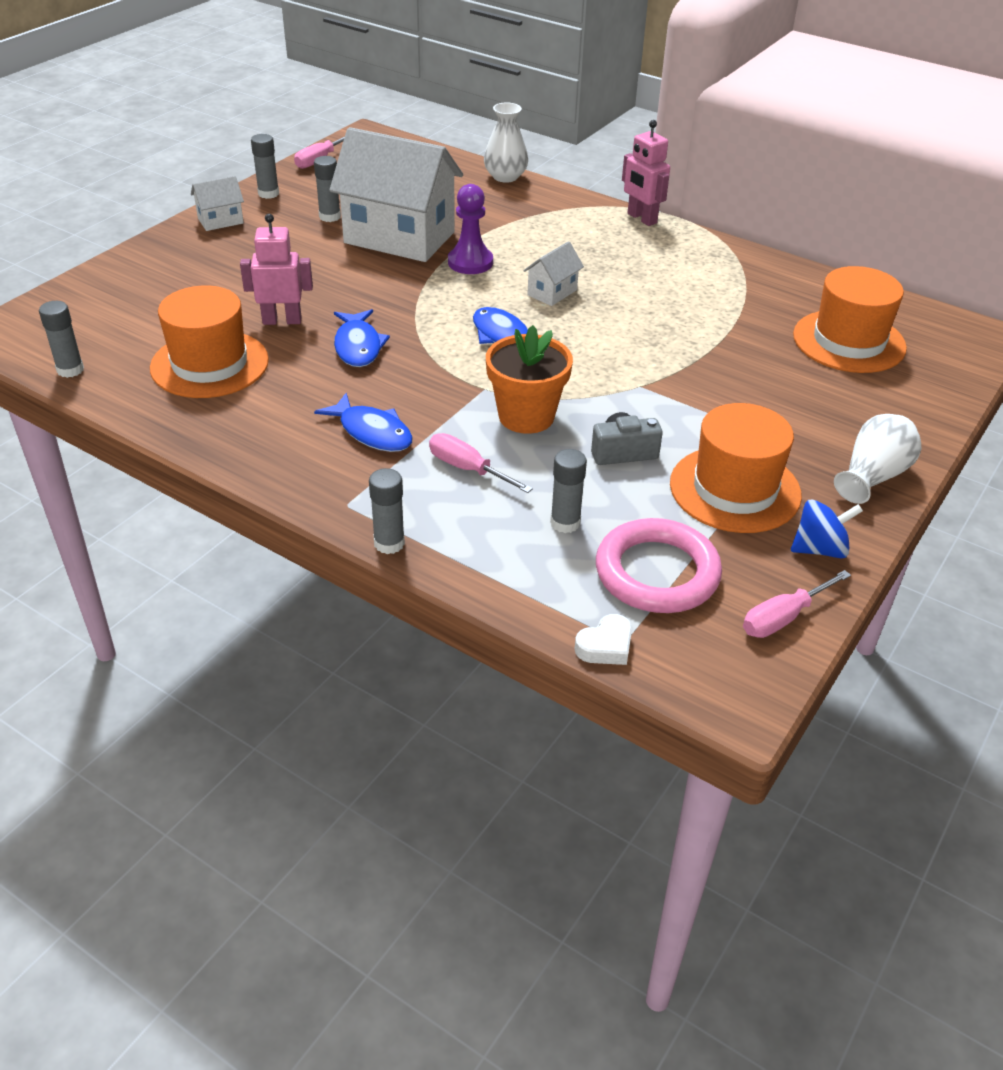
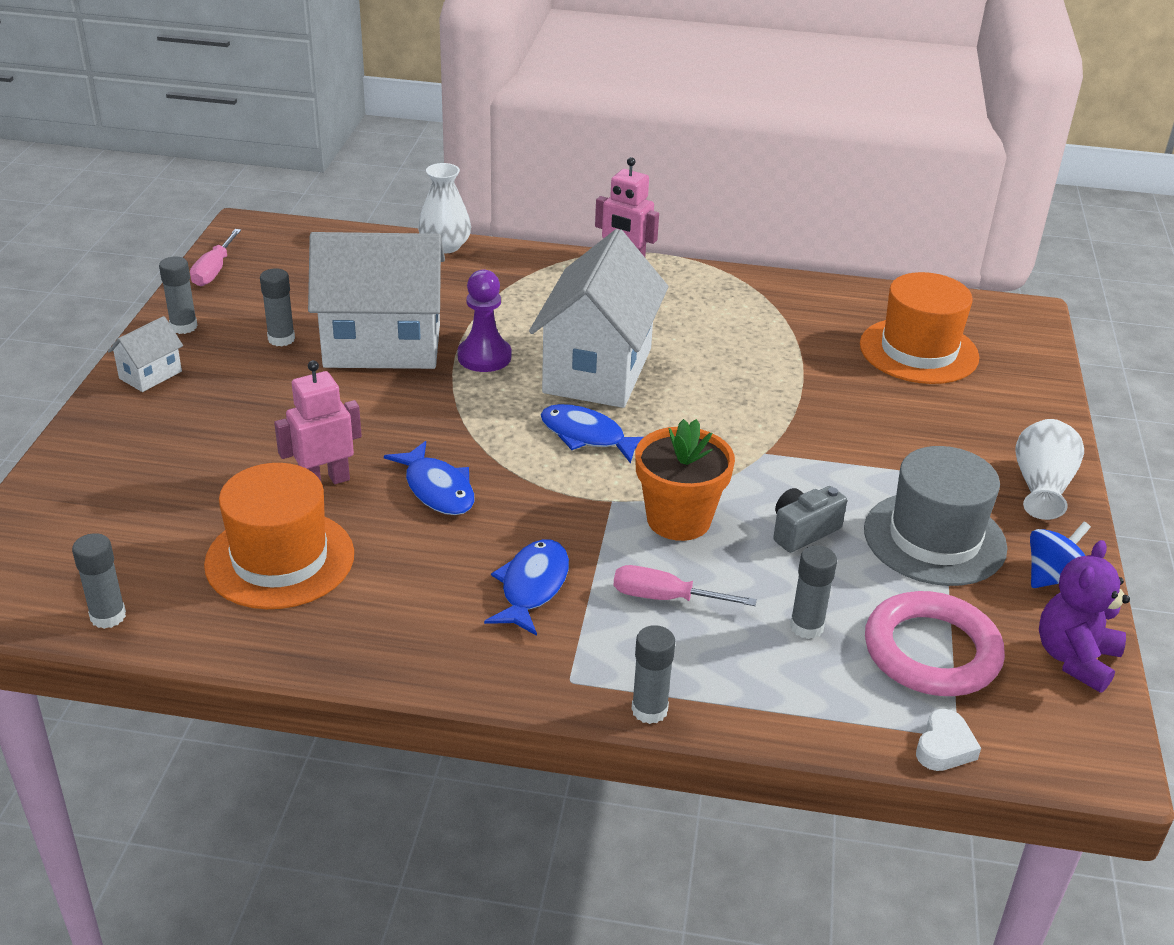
camera: 25 degrees left, 5 degrees down
(372, 432) = (532, 587): blue fish -> blue fish turned 90 degrees counterclockwise
(552, 292) = (598, 370): white house -> white house, size x2.33
(735, 489) = (934, 538): orange hat -> grey hat
(784, 617) = (1075, 658): pink screwdriver -> purple teddy bear

